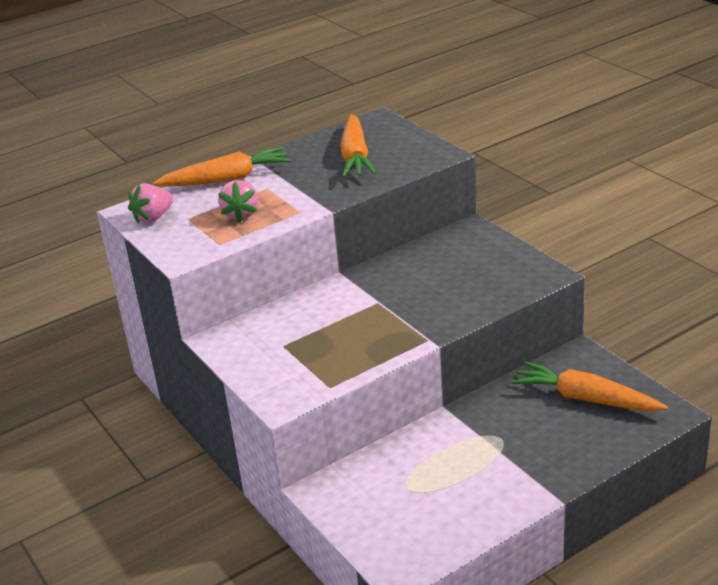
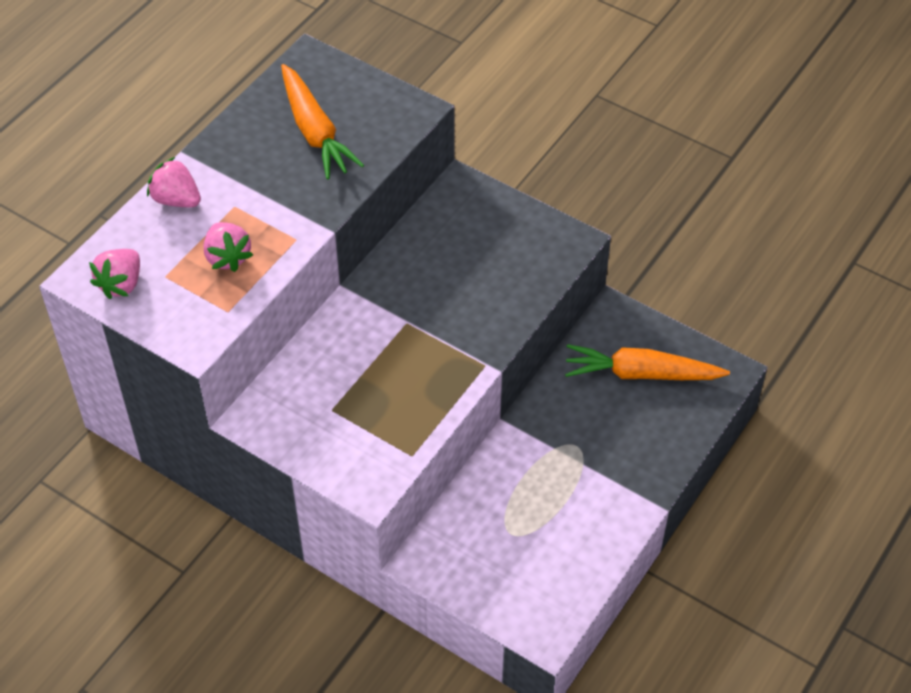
camera: 25 degrees left, 20 degrees up
(227, 179) = (176, 200): orange carrot -> pink strawberry

